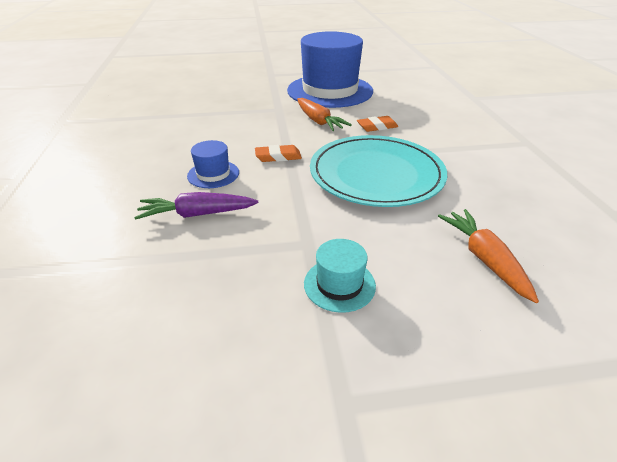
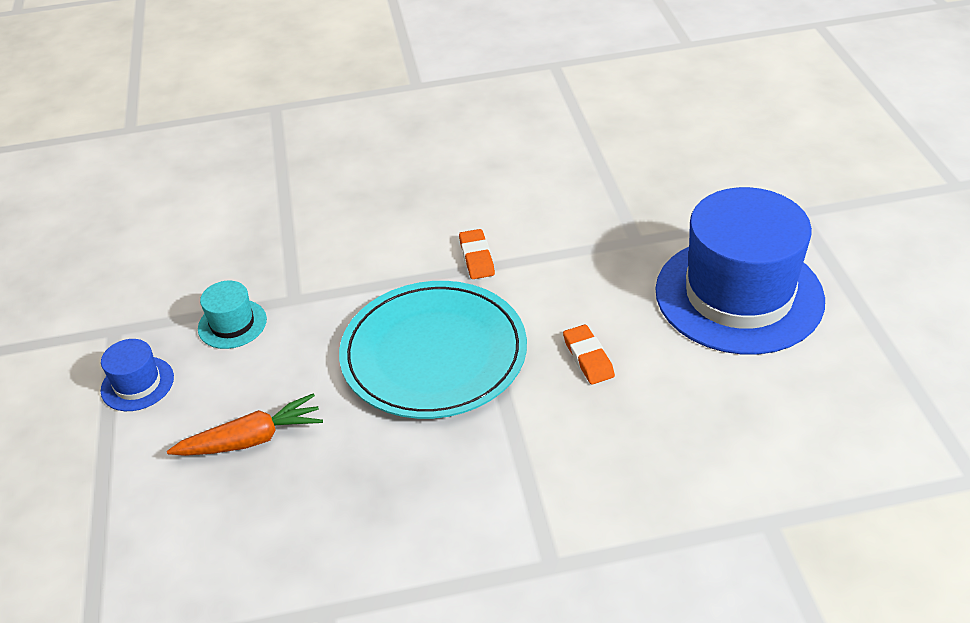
camera: 90 degrees right, 5 degrees up
(197, 214) = (350, 215): purple carrot -> none
(213, 174) = (430, 210): blue hat -> blue hat (137, 384)
(318, 121) = (597, 288): orange carrot -> none

